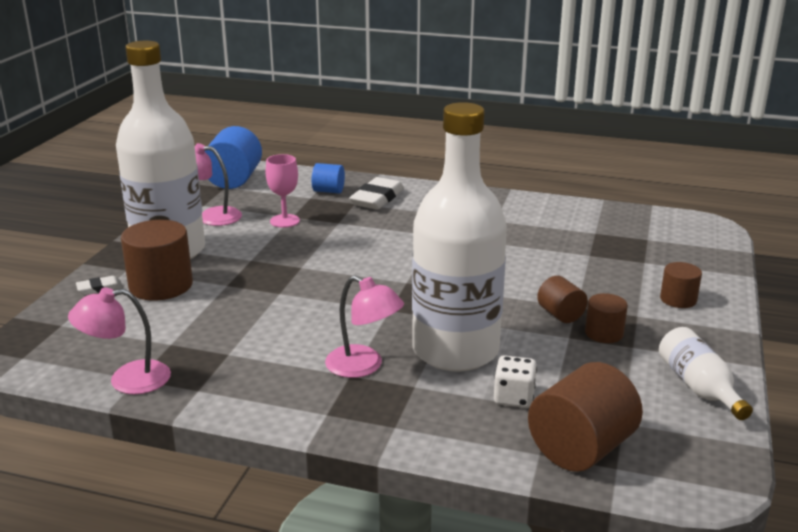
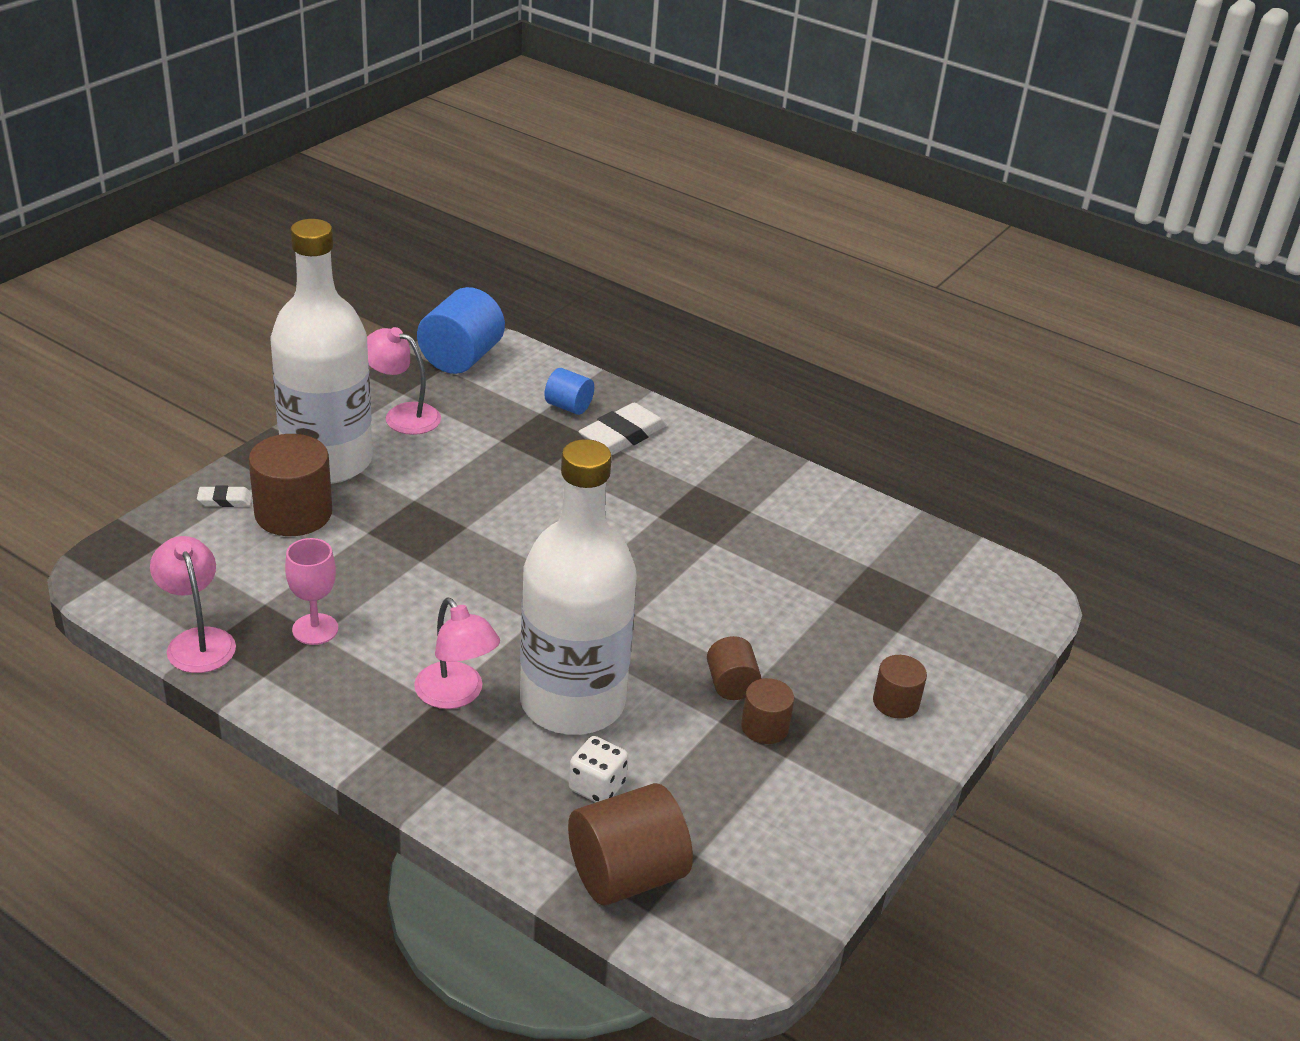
camera: 15 degrees right, 10 degrees up
(127, 380) = (197, 641): pink lamp -> pink lamp turned 60 degrees clockwise
(284, 221) = (487, 445): pink goblet -> pink goblet (315, 629)
(698, 387) = (822, 836): white bottle -> none

